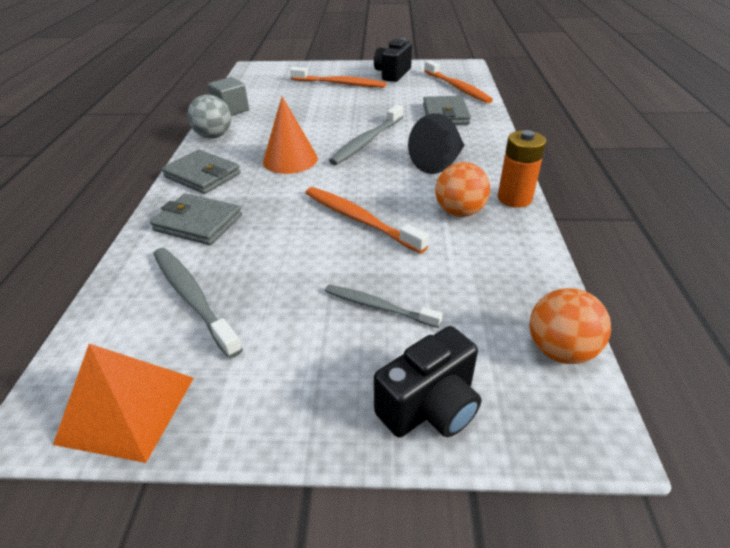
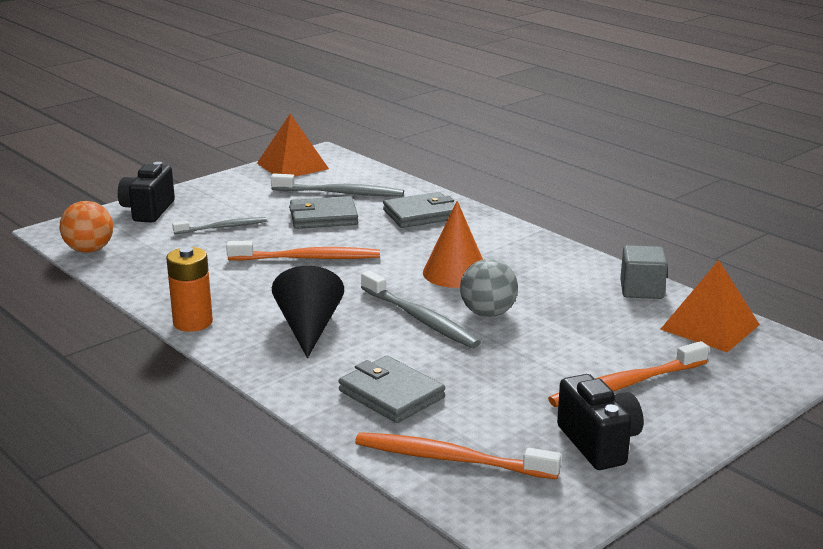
camera: 135 degrees right, 15 degrees down
(202, 175) = (496, 235): grey wallet -> grey wallet (323, 217)
(214, 136) = (578, 262): grey ball -> grey ball (488, 313)
(253, 87) = (709, 327): none -> orange pyramid
(367, 141) = (420, 319): grey toothbrush -> grey toothbrush turned 150 degrees clockwise
(459, 212) = (232, 293): orange ball -> none

